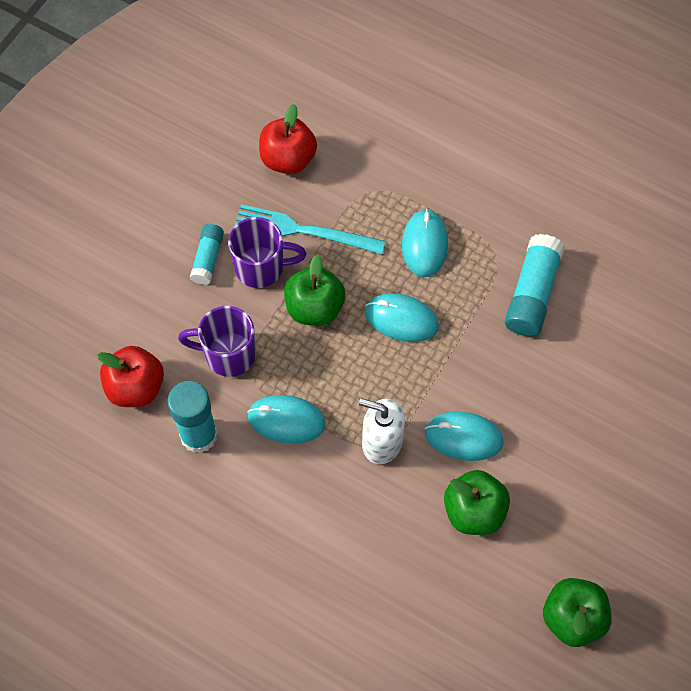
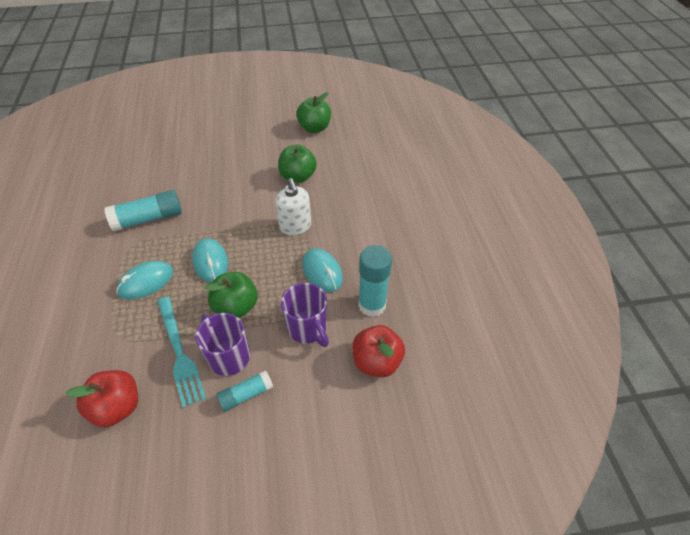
camera: 130 degrees left, 15 degrees down
(463, 437) = (262, 199): turquoise mouse -> none

